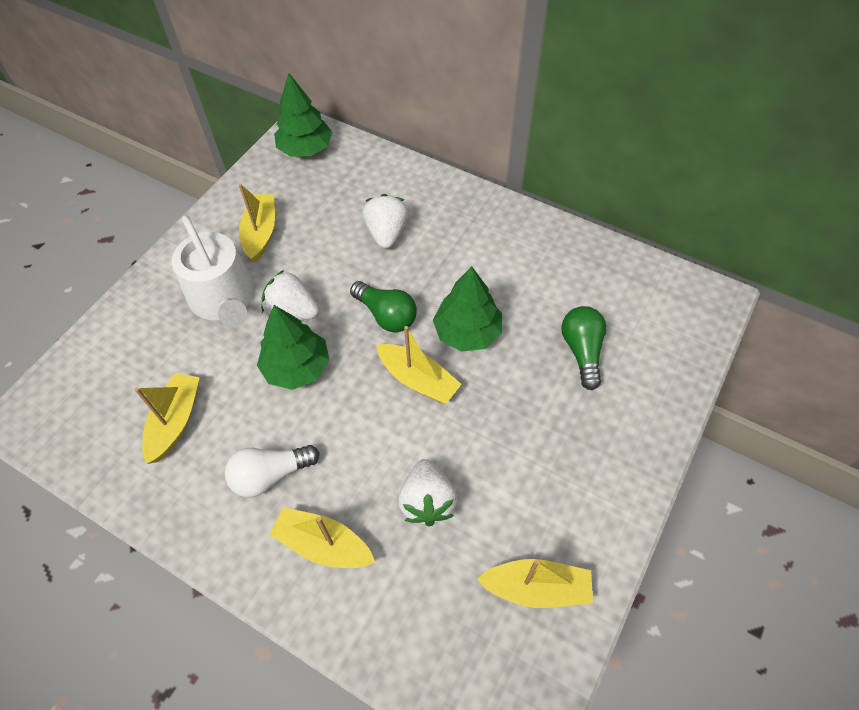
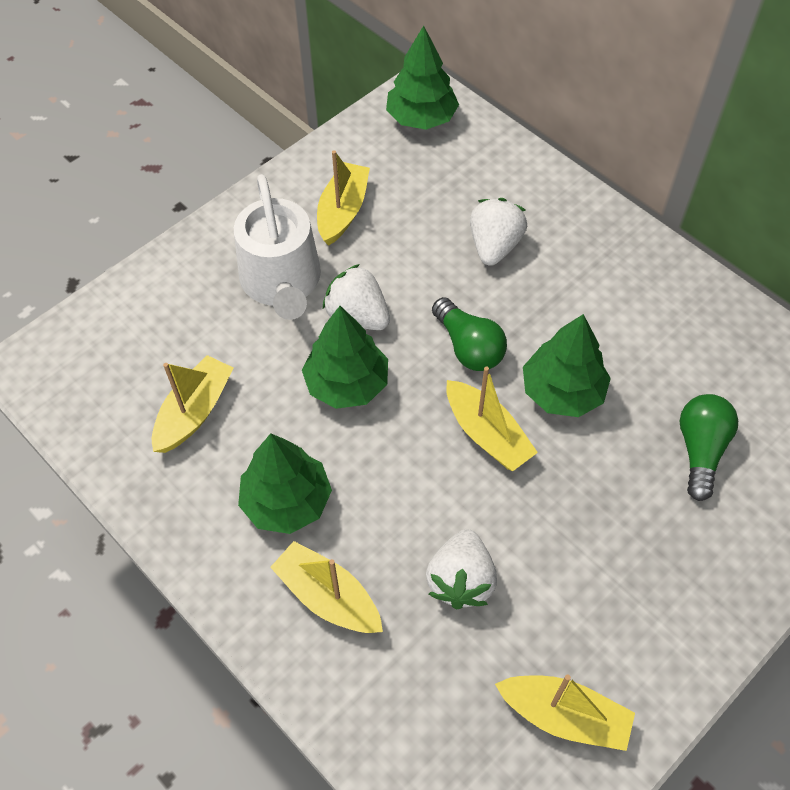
camera: 15 degrees right, 0 degrees up
(270, 475) = (287, 501): white light bulb -> green tree

